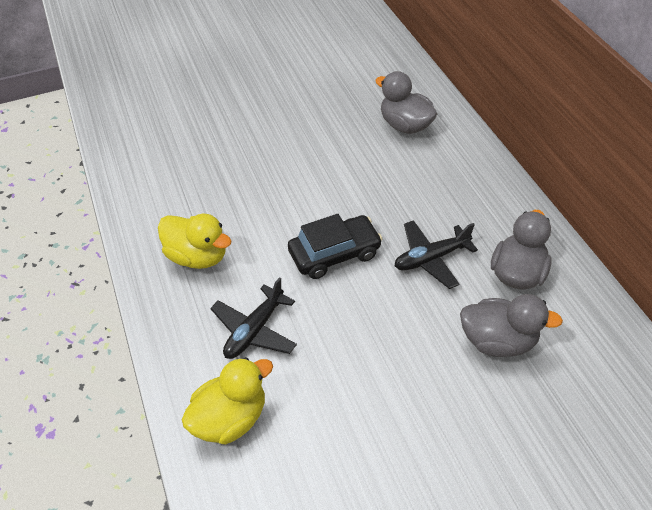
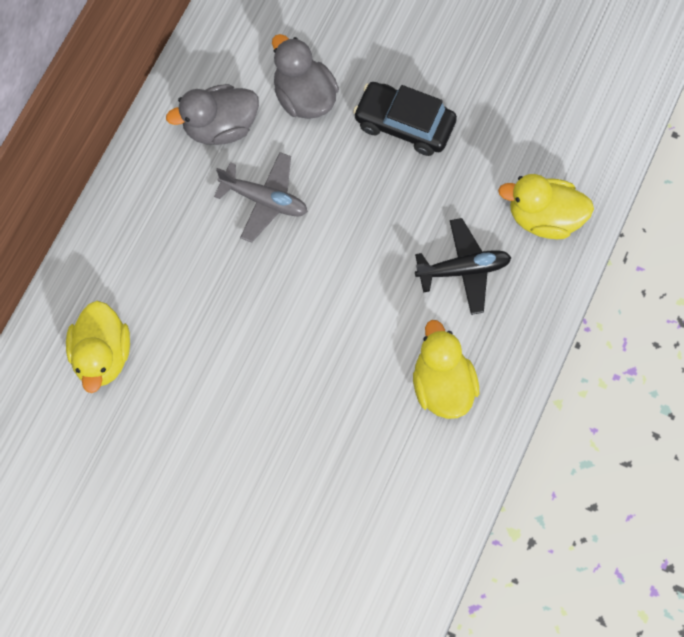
camera: 135 degrees left, 20 degrees up
(334, 254) = (331, 278): black car -> black car (404, 124)
(405, 125) = (102, 356): grey duck -> yellow duck
(431, 258) = (264, 200): black plane -> grey plane

